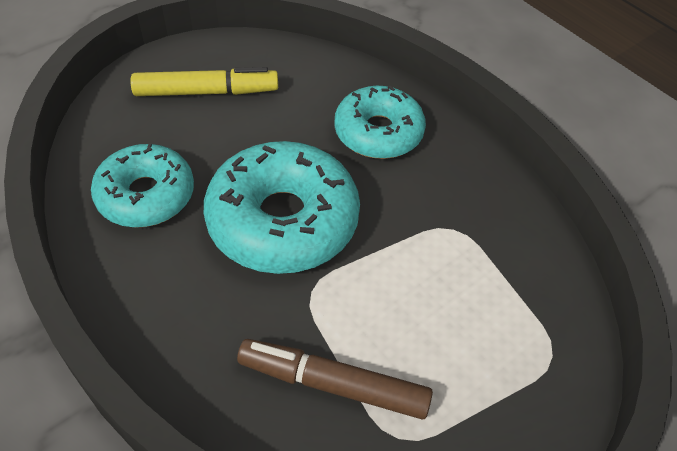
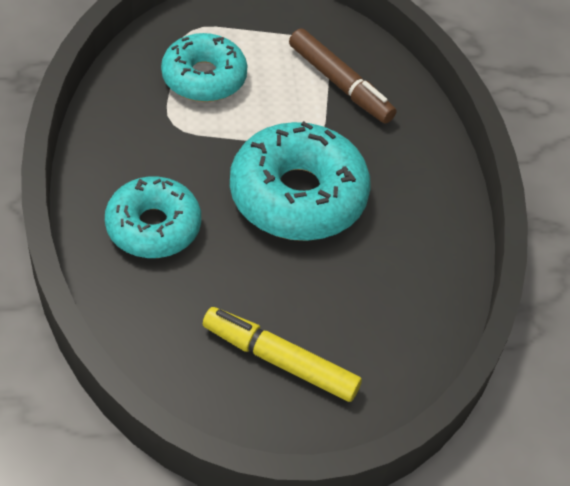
camera: 150 degrees left, 0 degrees up
(146, 195) = (397, 275): turquoise donut -> turquoise donut (204, 78)

